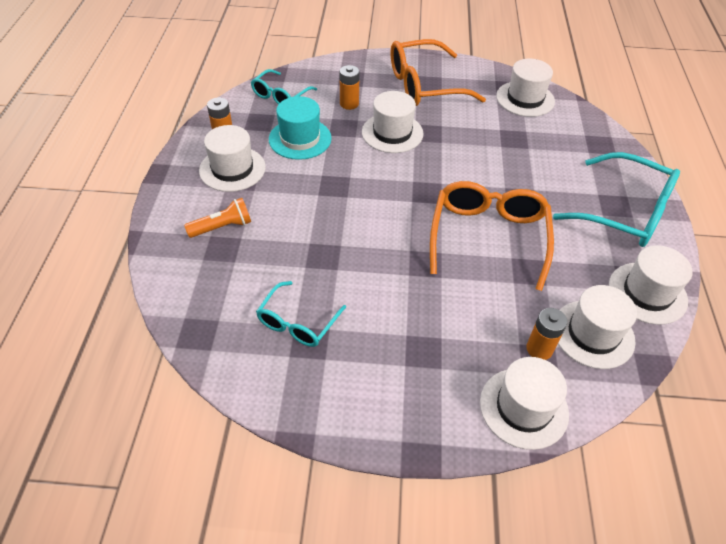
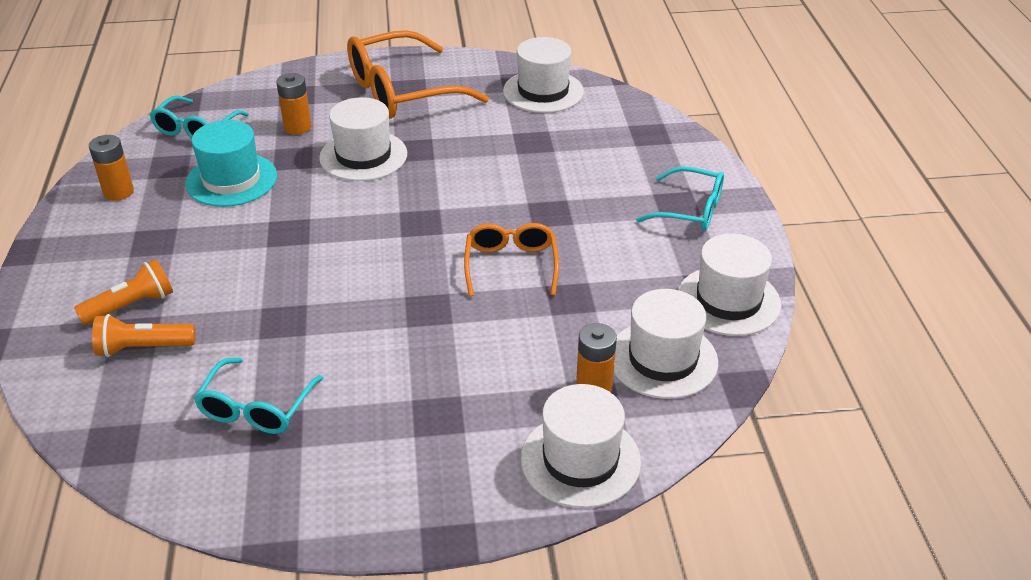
camera: 10 degrees left, 10 degrees down
(226, 261) = (143, 348): none -> orange flashlight
(232, 169) = (136, 230): white hat -> none
(488, 237) = (511, 265): orange glasses -> orange glasses, size x0.58
(625, 212) = (690, 210): turquoise glasses -> turquoise glasses, size x0.58

